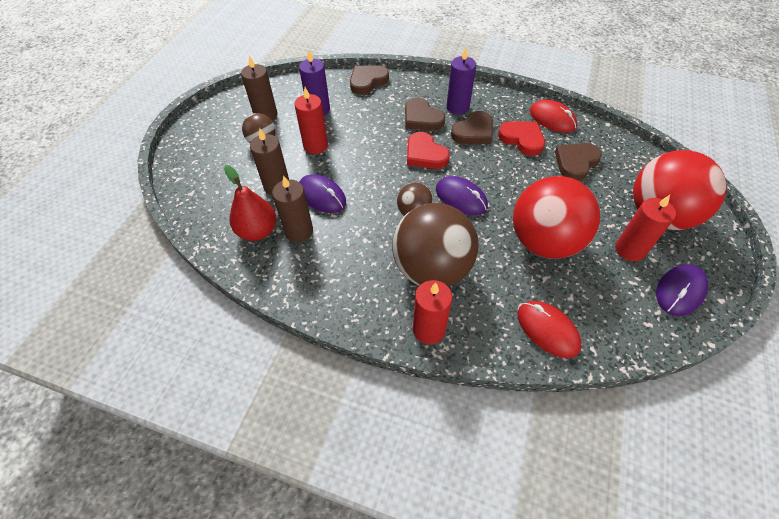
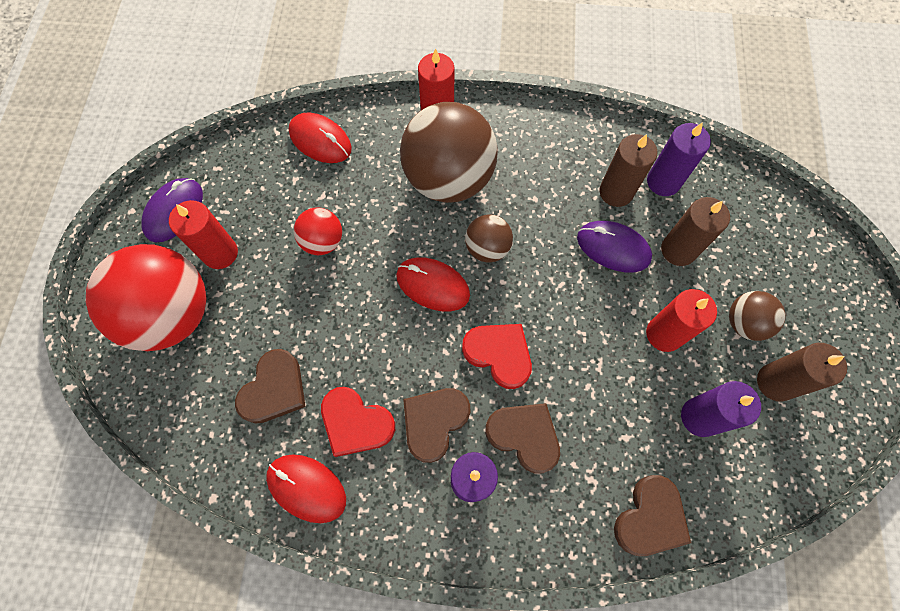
camera: 165 degrees right, 15 degrees up
(258, 231) = (663, 182): red pear -> purple candle
(461, 198) = (432, 285): purple mouse -> red mouse
(544, 242) = (323, 241): red ball -> red ball, size x0.49

